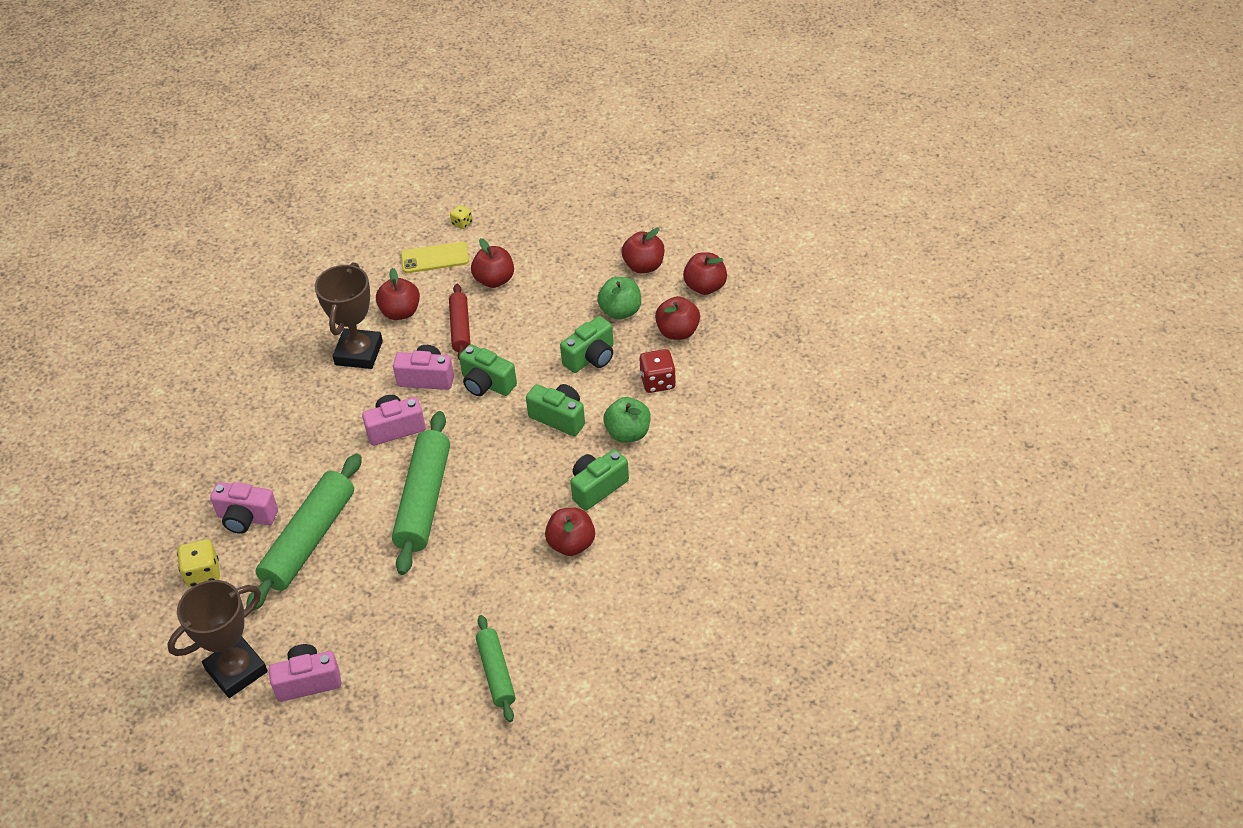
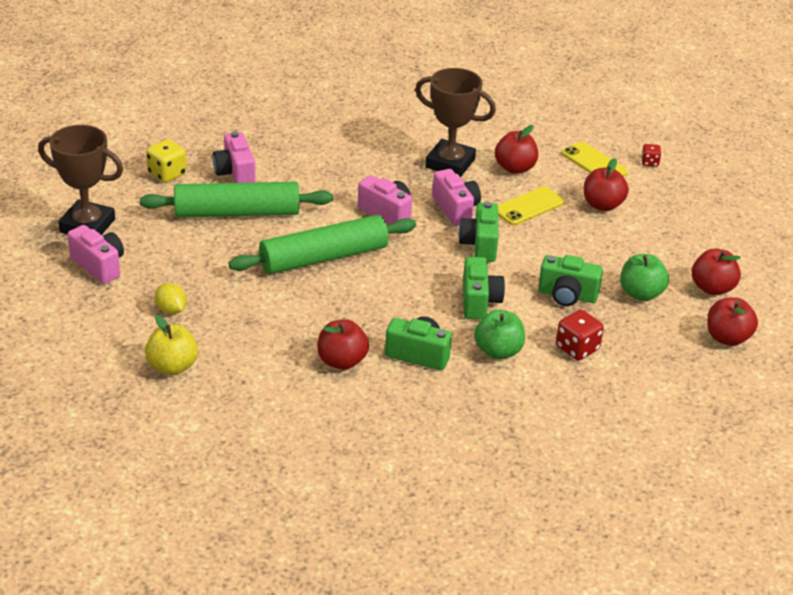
camera: 55 degrees right, 10 degrees down
(358, 353) = (450, 163): brown trophy -> brown trophy turned 45 degrees clockwise
(416, 645) = (171, 310): none -> yellow lemon
(460, 328) = (529, 206): red rolling pin -> yellow phone
(462, 223) = (649, 162): yellow dice -> red dice
(496, 673) = (172, 366): green rolling pin -> yellow apple
(678, 332) = (651, 340): red apple -> none

